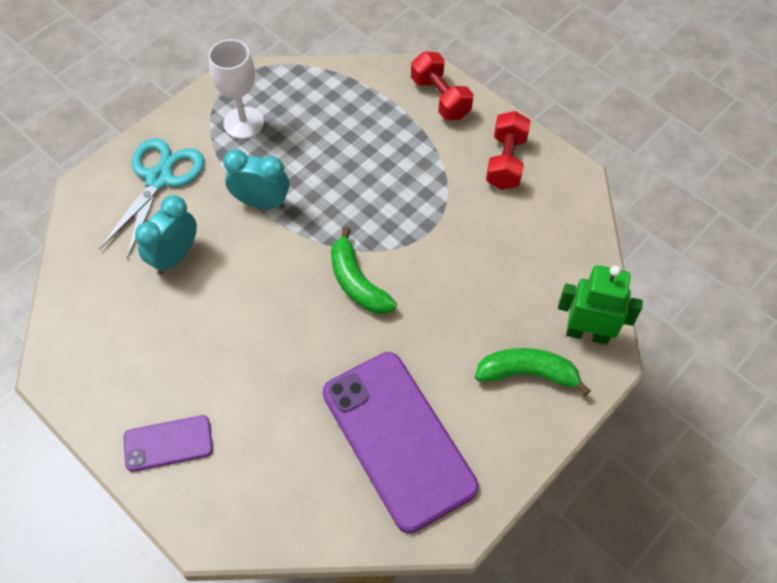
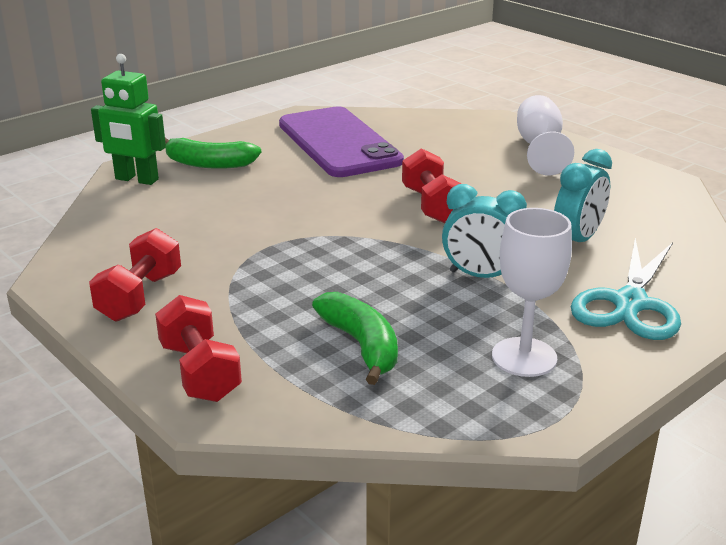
camera: 175 degrees left, 30 degrees down
(168, 443) = (539, 148): purple phone -> white goblet
(295, 305) = (431, 205): none -> red dumbbell
(357, 283) = (363, 215): green banana -> green banana (361, 345)

